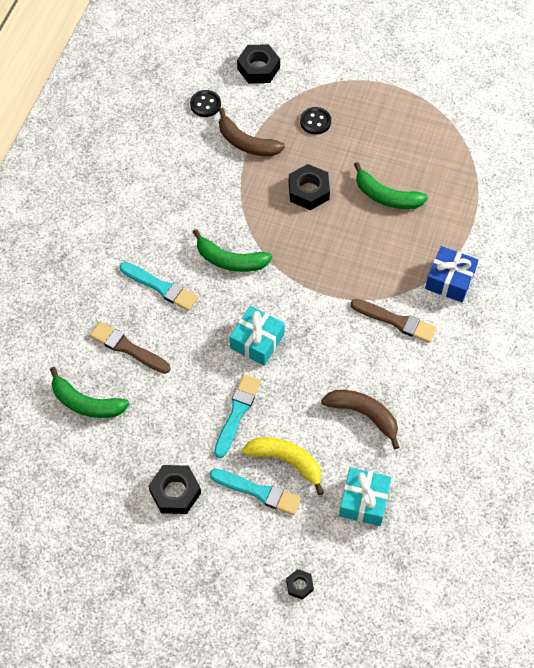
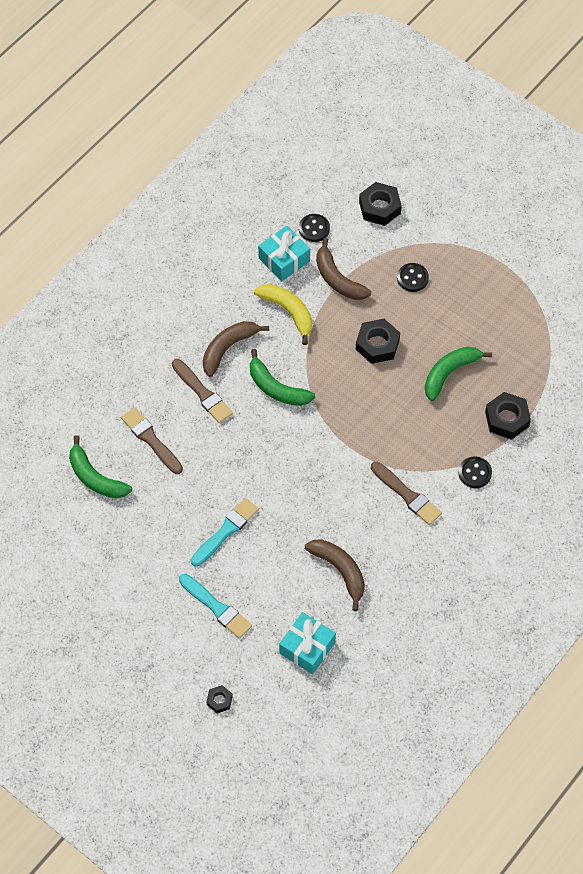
camera: 20 degrees right, 0 degrees up
(161, 287) = (202, 393): turquoise brush -> brown brush
(168, 238) = (228, 348): none -> brown banana
(175, 492) = (143, 583): black nut -> black nut (507, 419)
(257, 341) = (270, 472): turquoise gift -> turquoise gift (284, 259)
(286, 461) = (252, 589): yellow banana -> yellow banana (288, 312)
(386, 196) = (449, 373): green banana -> green banana turned 90 degrees clockwise
(450, 280) = (475, 473): blue gift -> black button

